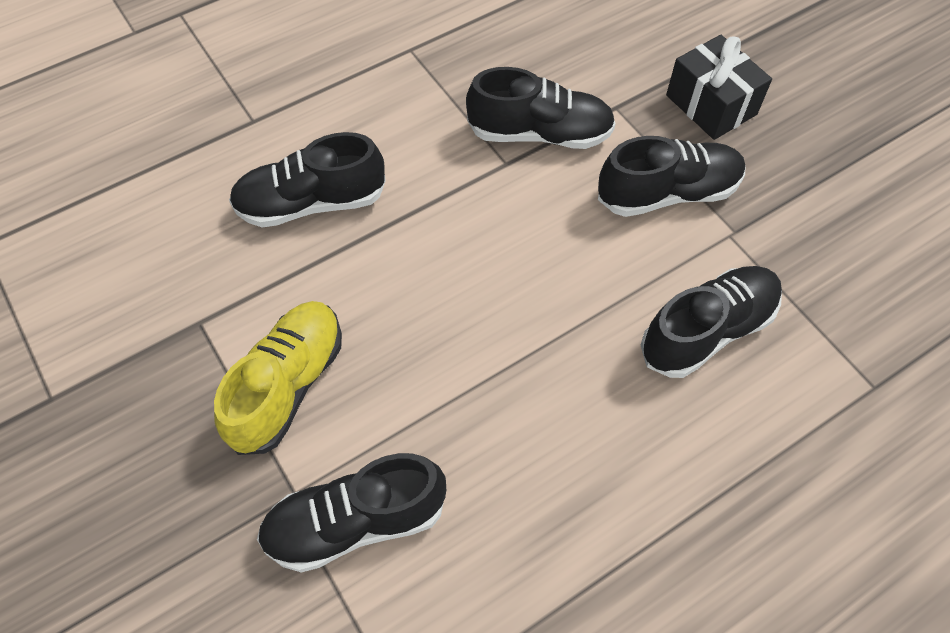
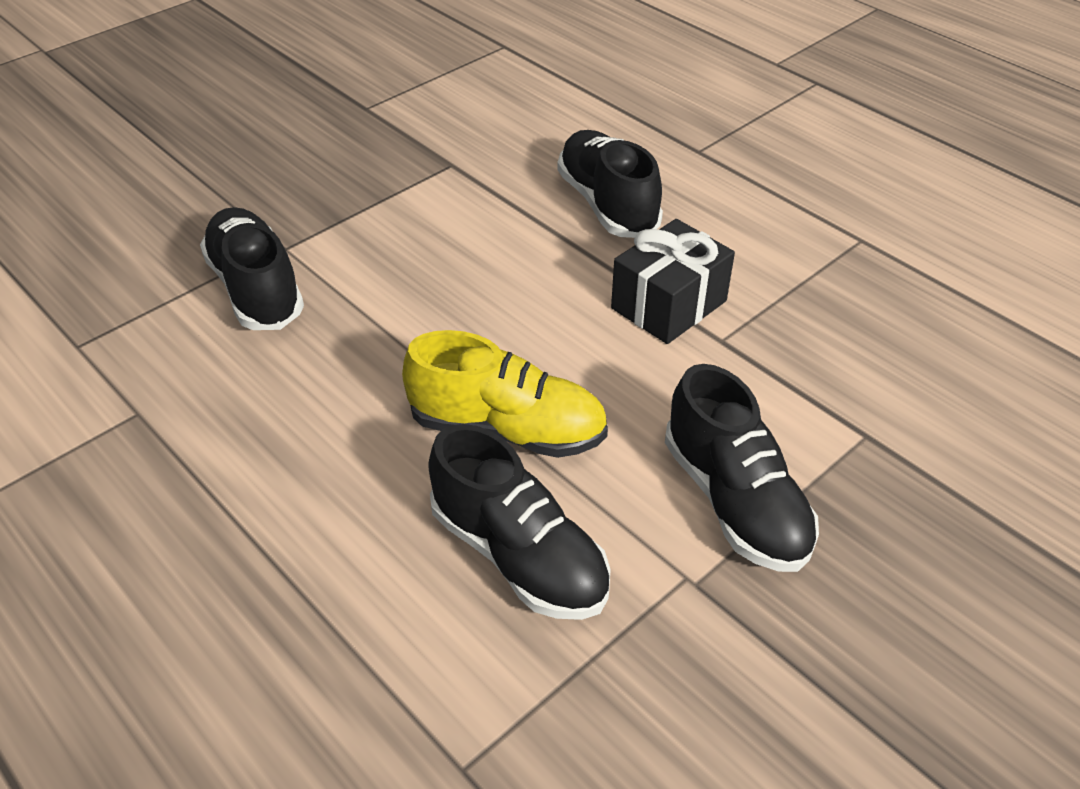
camera: 80 degrees right, 15 degrees down
(288, 385) = (393, 226): yellow shoe -> yellow shoe (507, 429)
(540, 133) = (782, 364): black shoe -> none
(711, 105) = (929, 545): black gift -> black gift (668, 304)

